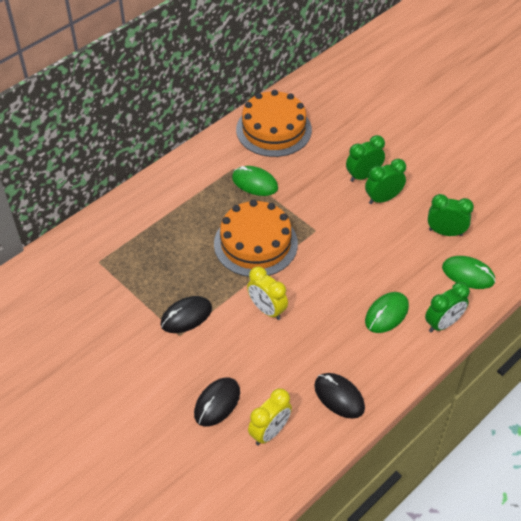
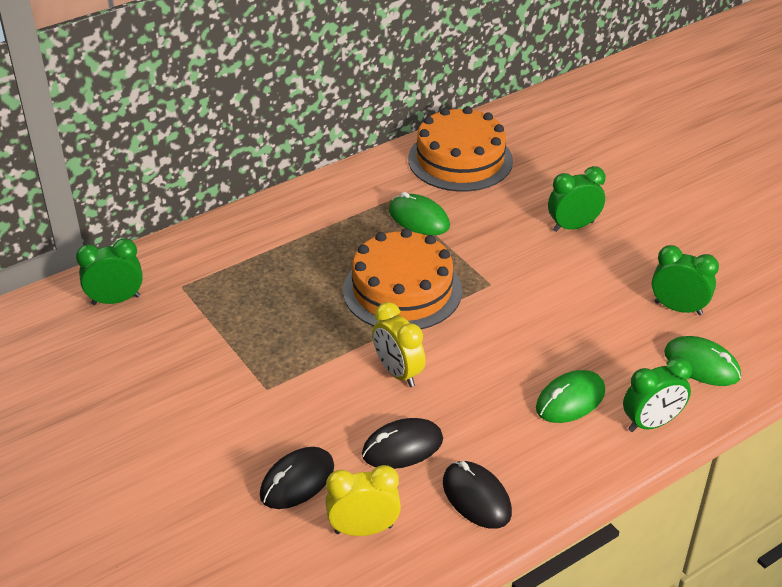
camera: 10 degrees right, 10 degrees down
(186, 316) = (282, 366): black mouse -> black mouse (402, 447)
(269, 432) = (363, 529): yellow clock -> yellow clock turned 150 degrees counterclockwise
(383, 198) = (595, 257): green clock -> green clock (116, 300)

